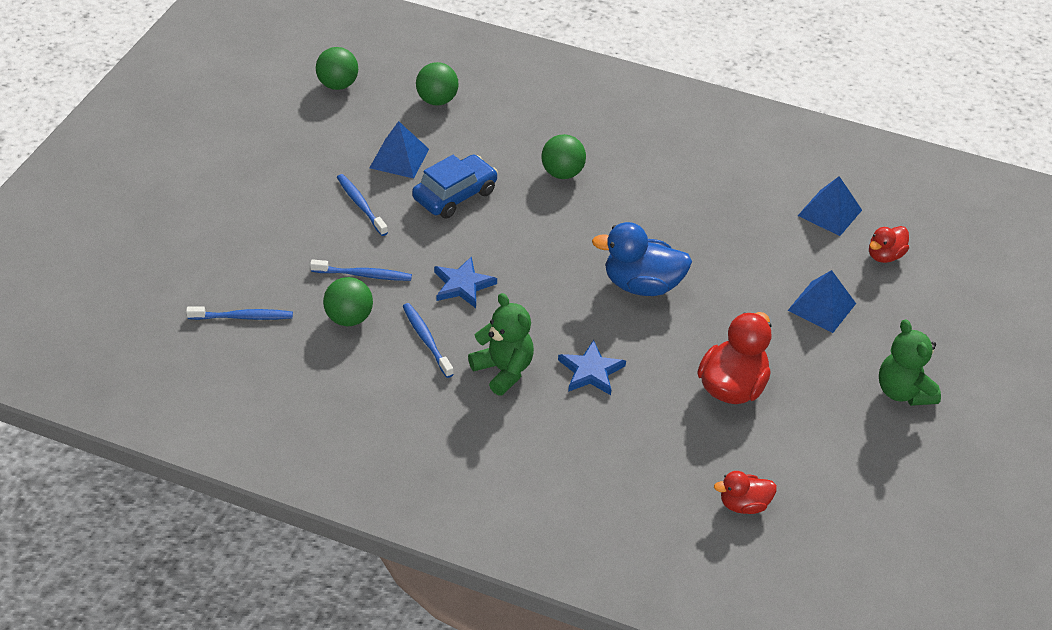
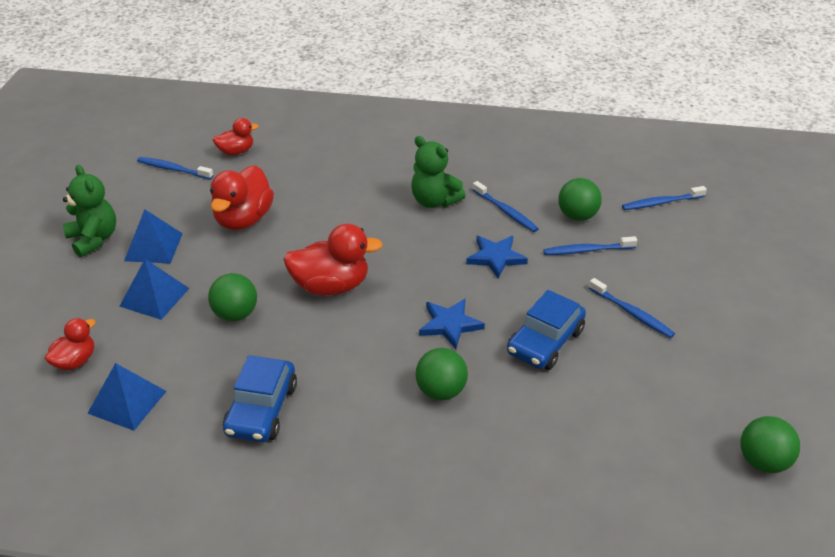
camera: 170 degrees right, 5 degrees down
(399, 158) = (626, 373): blue pyramid -> blue pyramid (153, 247)
(437, 100) = (630, 464): green ball -> green ball (235, 314)
(591, 371) = (363, 212): blue star -> blue star (450, 325)
(642, 285) = (331, 286): blue duck -> red duck
(715, 186) = (262, 409): none -> blue car
(825, 487) = (173, 169): none -> blue toothbrush

